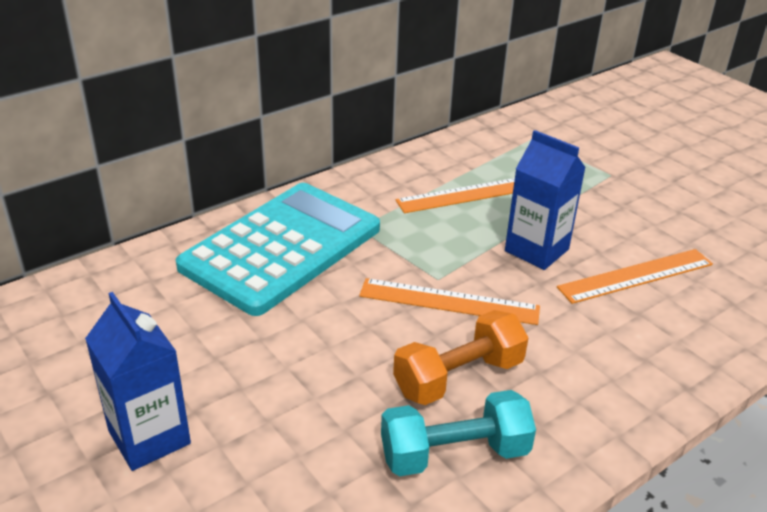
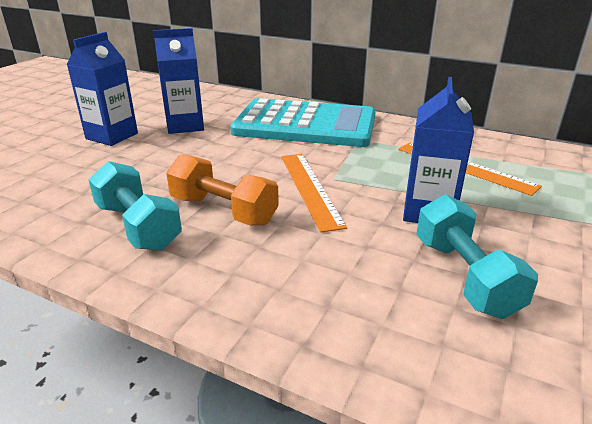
camera: 65 degrees right, 5 degrees down
(183, 350) = (185, 126): none -> blue carton
(636, 275) = (464, 276): orange ruler -> turquoise dumbbell

